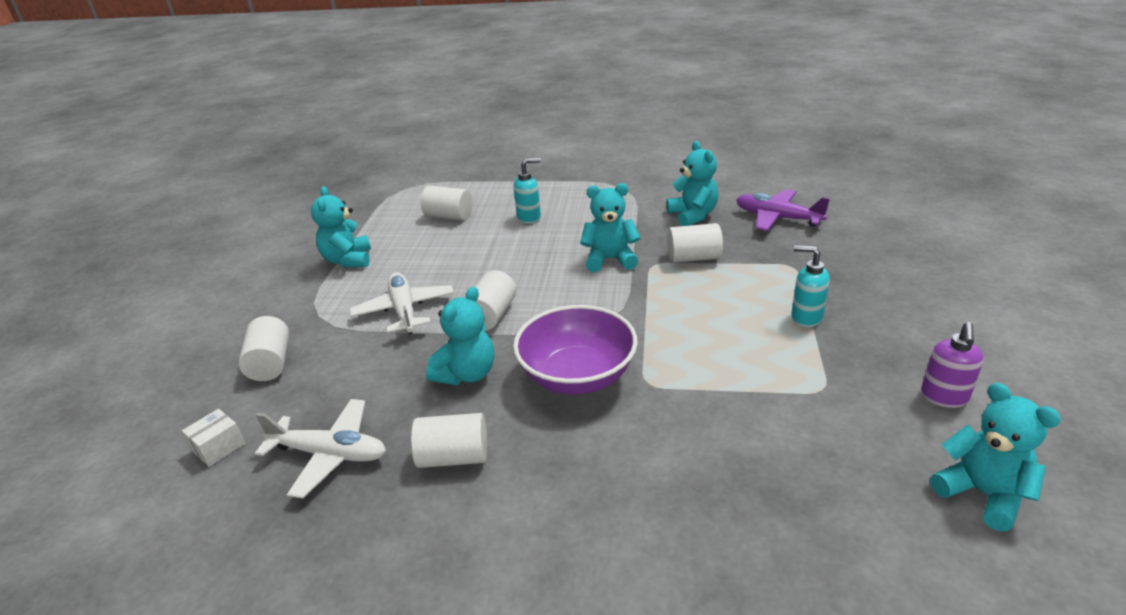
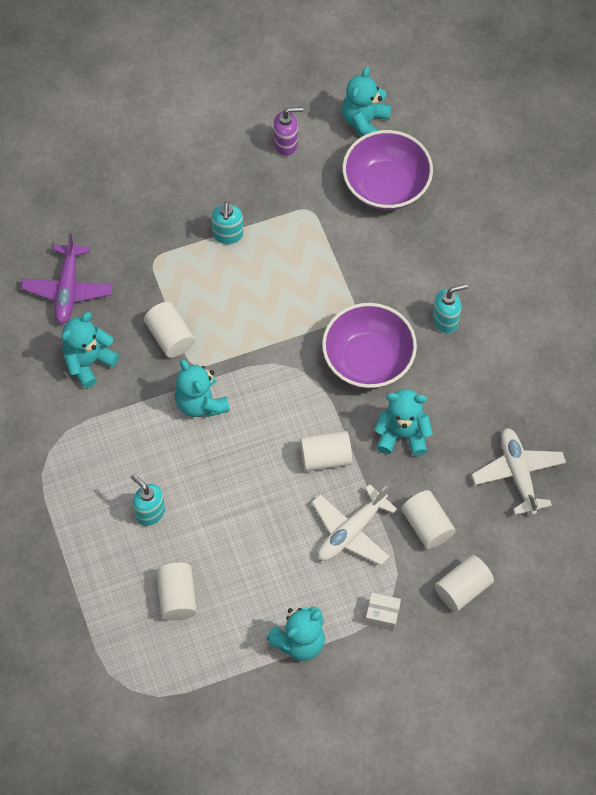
camera: 120 degrees left, 30 degrees up
(218, 447) = (552, 551): white box -> white box (382, 615)
(453, 457) = (480, 397): white cylinder -> white cylinder (427, 526)
(583, 463) = (446, 320): none -> turquoise soap dispenser
(843, 477) = (386, 186): none -> purple bowl

